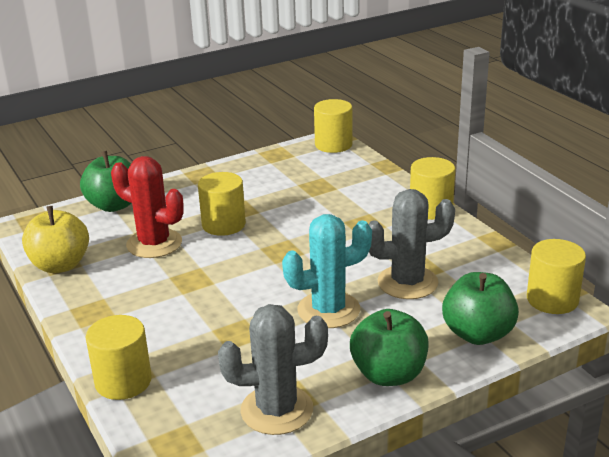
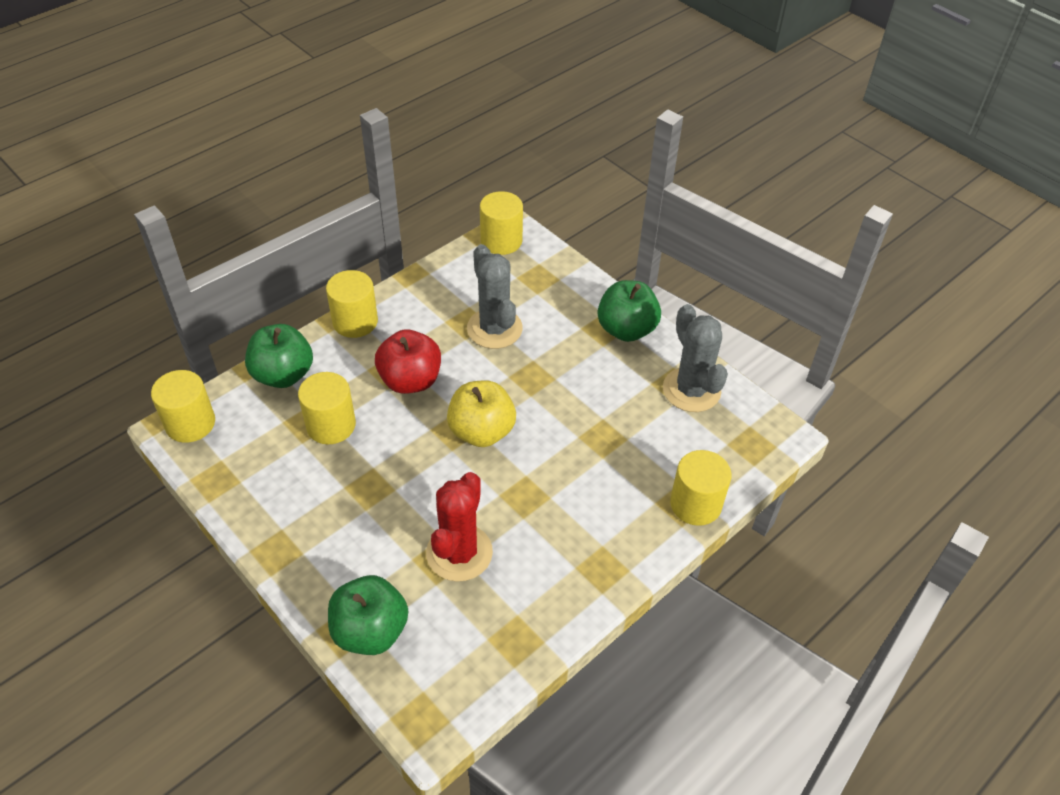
camera: 105 degrees left, 20 degrees up
(60, 265) = (522, 638): yellow apple -> yellow apple (481, 431)
(223, 225) = (407, 494): yellow cylinder -> yellow cylinder (331, 425)
(328, 310) = (550, 377): turquoise cactus -> none
(349, 232) = (410, 380): none -> red apple
(478, 334) = (559, 282): green apple -> green apple (283, 375)

